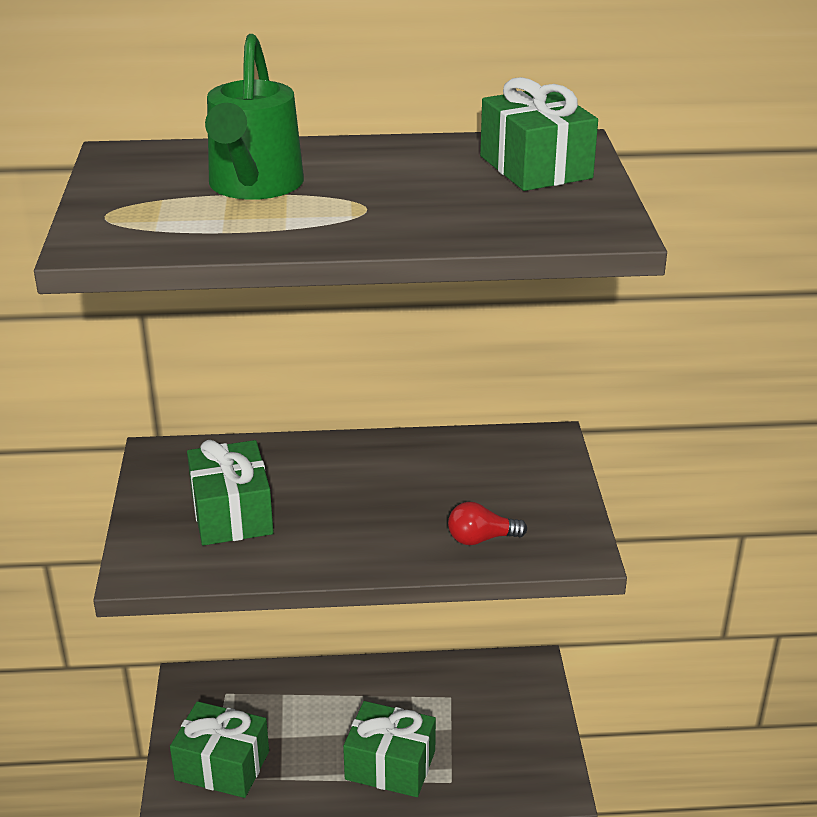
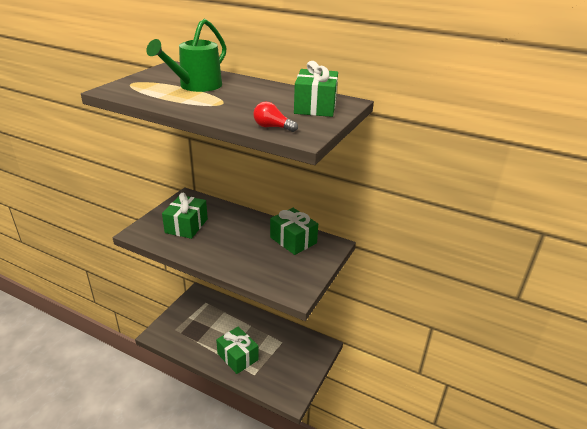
camera: 30 degrees right, 0 degrees up
(222, 765) = (182, 327): green gift -> green gift (293, 240)
(481, 539) = (263, 272): red light bulb -> red light bulb (272, 127)

